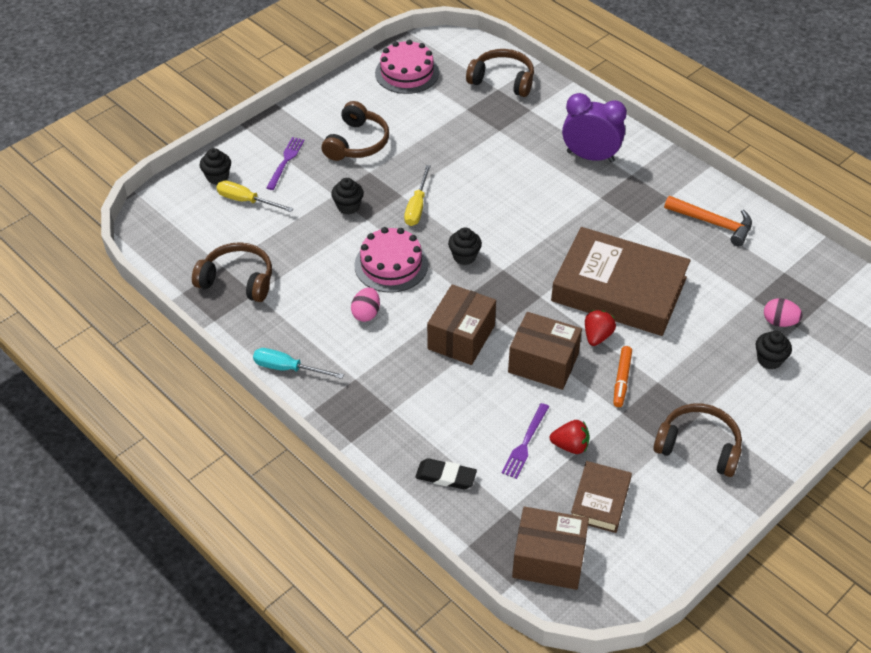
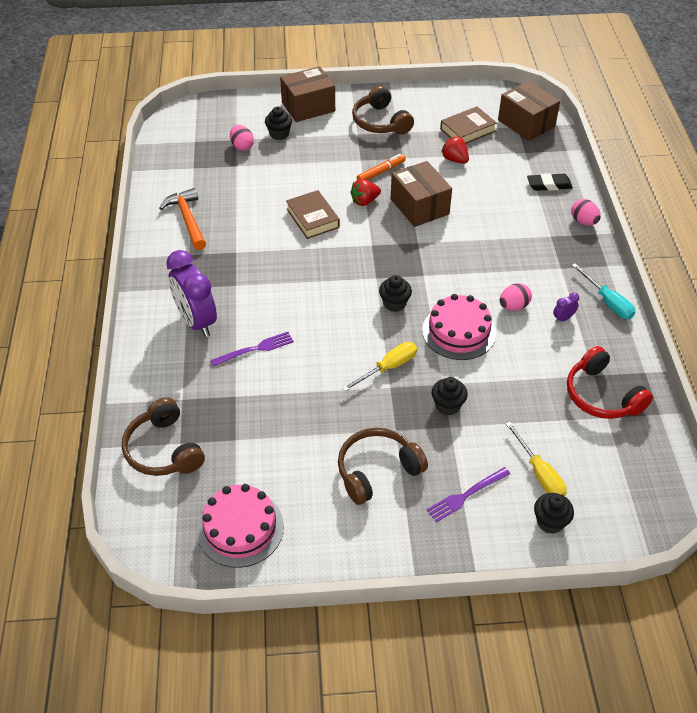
camera: 140 degrees left, 0 degrees up
(237, 280) = (602, 395): brown headphones -> red headphones
(315, 328) = (563, 318): none -> purple clock
(374, 449) = (583, 222): none -> pink egg
(446, 476) = (549, 185): black eraser -> black eraser turned 60 degrees counterclockwise
(461, 337) = (458, 251): brown box -> brown box (308, 107)
(525, 443) = (481, 174): purple fork -> purple fork (255, 349)
(619, 289) = (312, 218): brown book -> brown book, size x0.49

